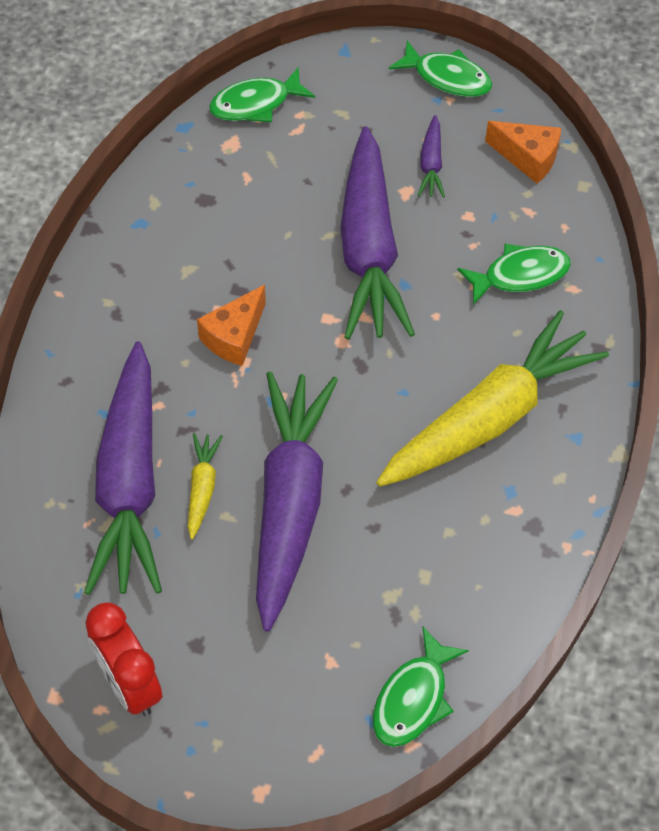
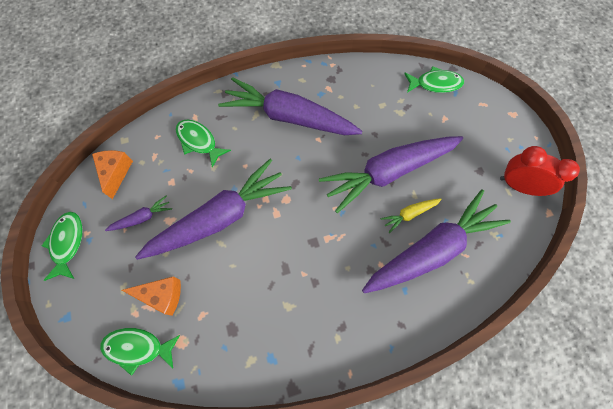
camera: 120 degrees left, 10 degrees up
(129, 684) = (518, 186): red clock -> red clock turned 90 degrees counterclockwise
(234, 337) = (316, 252): orange cheese -> orange cheese (162, 296)
(255, 104) = (138, 347): green fish -> green fish turned 150 degrees clockwise
(488, 418) = (290, 117): yellow carrot -> purple carrot

